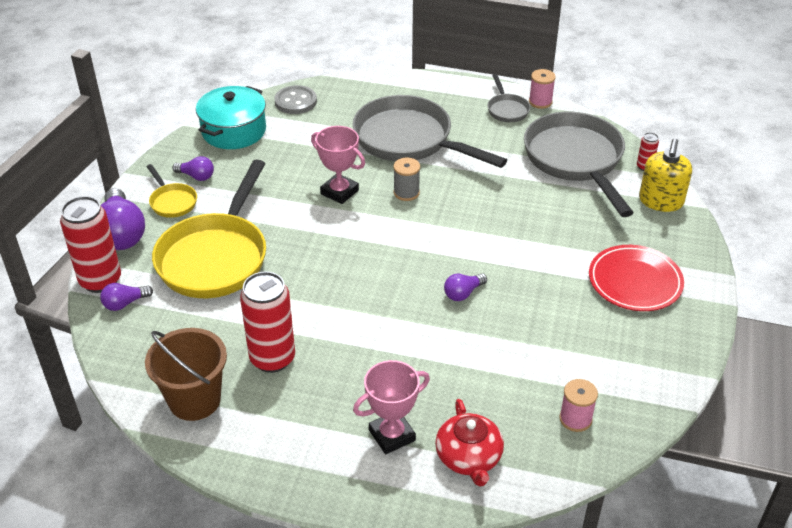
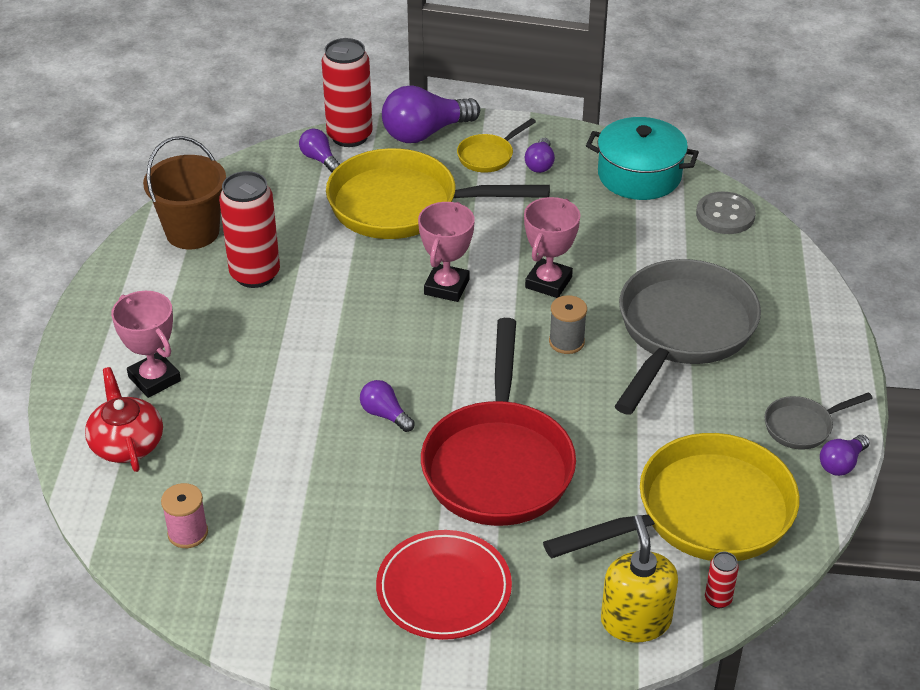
camera: 80 degrees right, 0 degrees up
(327, 244) = (446, 287): none -> pink trophy
(469, 457) = (126, 443): red teapot -> red teapot turned 90 degrees clockwise
(521, 241) = (498, 463): none -> red pan
(540, 102) = (841, 464): pink spool -> purple light bulb
(575, 160) = (703, 513): grey pan -> yellow pan
(661, 201) = (635, 620): yellow soap dispenser -> yellow soap dispenser turned 75 degrees clockwise

